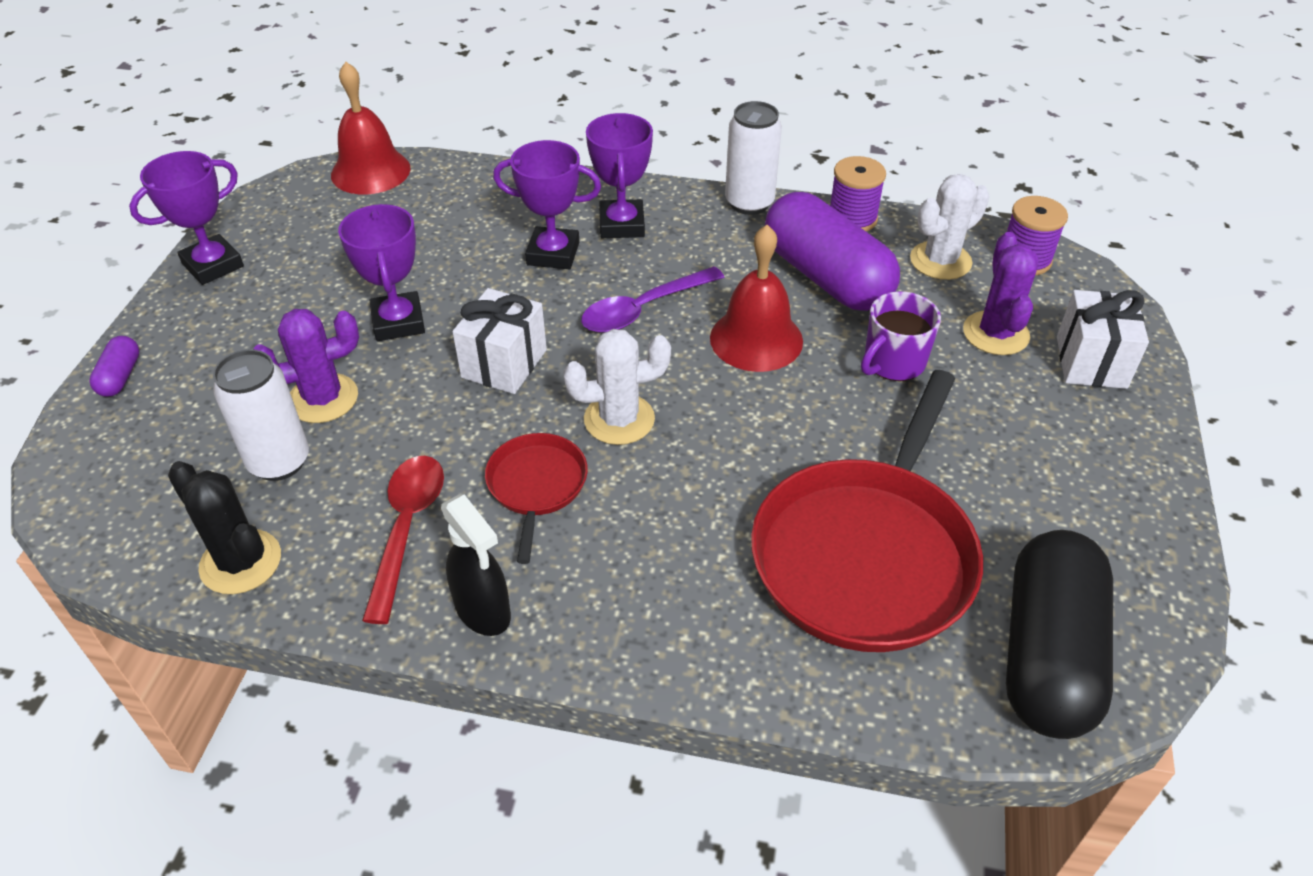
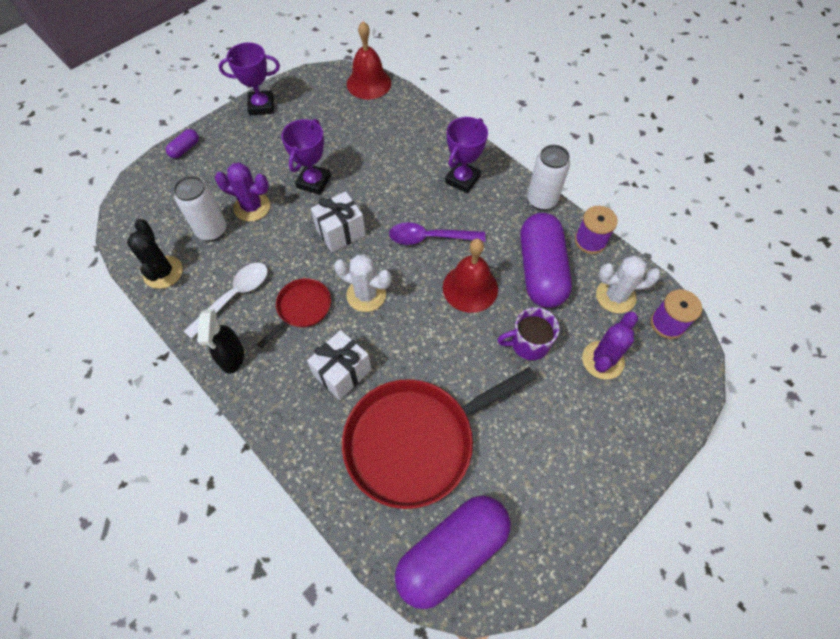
camera: 35 degrees right, 15 degrees up
(406, 529) = (234, 296): red spoon -> white spoon
(553, 254) = (414, 180): purple trophy -> none
(1047, 654) = (452, 552): black capsule -> purple capsule
(1091, 362) = (641, 411): white gift -> white gift (342, 373)

